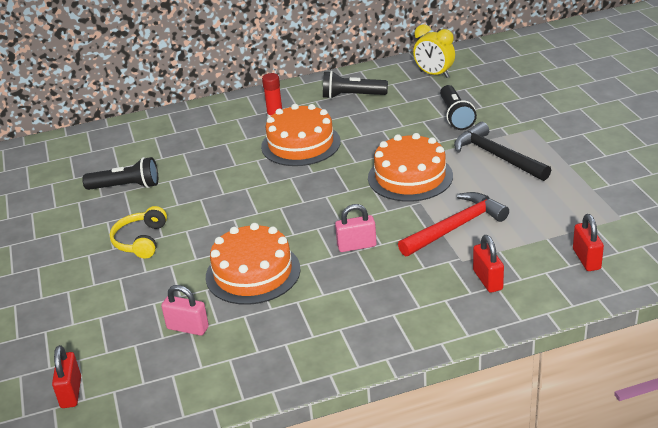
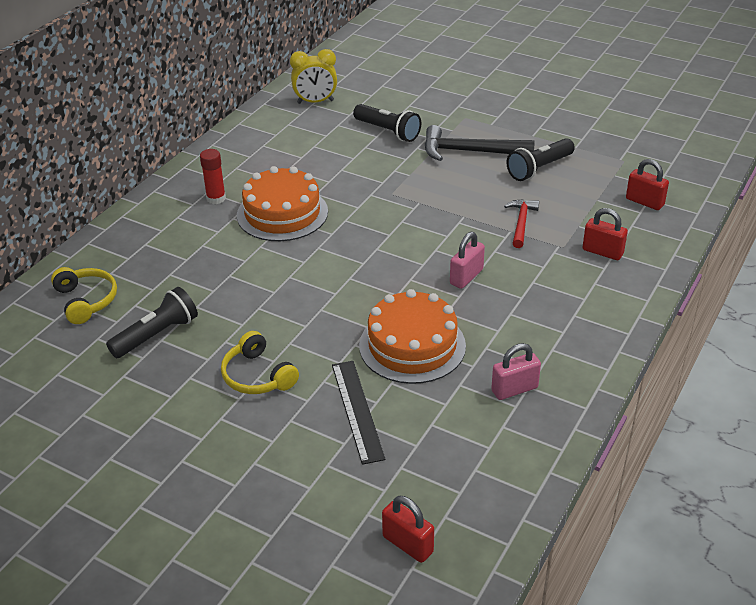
camera: 45 degrees left, 5 degrees up
(120, 148) = (86, 301): none -> yellow headphones
(162, 294) = (357, 410): none -> black ruler
(188, 328) = (427, 424): pink padlock -> pink padlock (514, 389)
(352, 96) = (266, 150): black flashlight -> black flashlight (539, 169)
(410, 177) = (425, 199): orange cake -> none
(456, 227) = (521, 223): red hammer -> red hammer, size x0.60

